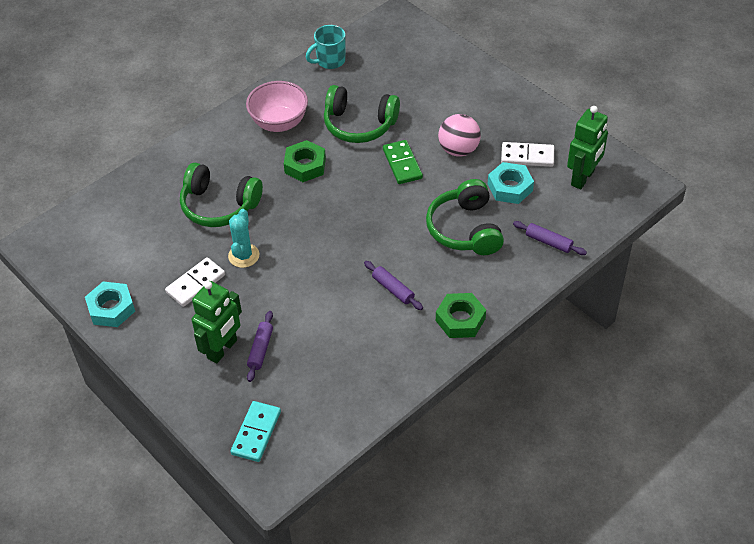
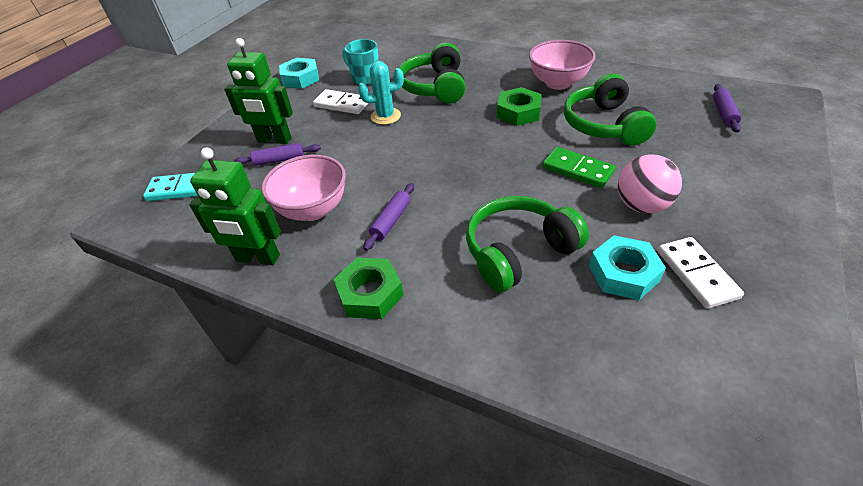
camera: 70 degrees right, 5 degrees down
(330, 61) = (668, 82): turquoise mug -> turquoise mug (365, 78)
(349, 336) = (313, 209): none -> pink bowl
(402, 164) = (577, 170): green domino -> green domino turned 75 degrees clockwise
(548, 242) = (557, 350): purple rolling pin -> purple rolling pin (724, 113)
(583, 178) = (720, 356): green robot -> green robot (257, 258)

